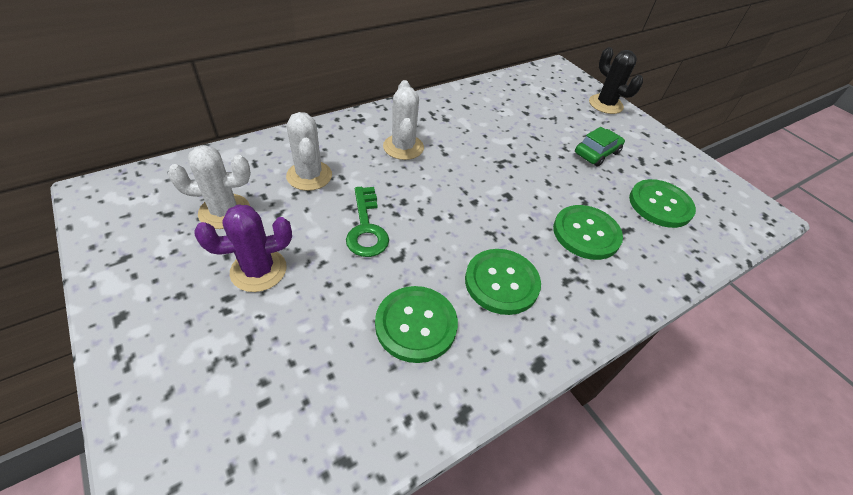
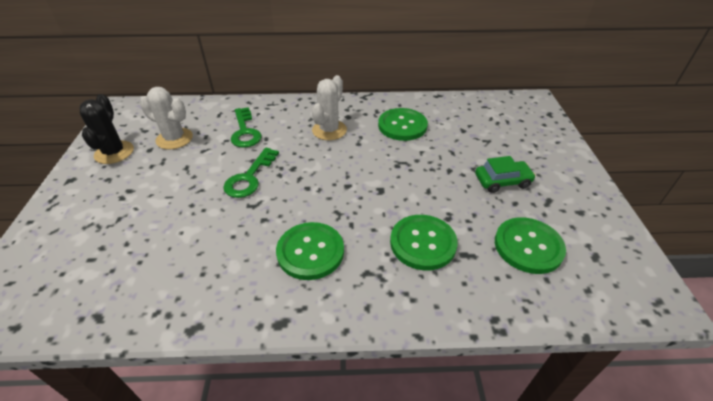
camera: 35 degrees right, 5 degrees down
(258, 270) = (160, 181): purple cactus -> none
(309, 176) = (245, 132): white cactus -> green key
(416, 324) = (220, 254): green button -> green button (402, 126)
(605, 104) = (556, 142): black cactus -> black cactus (114, 152)

